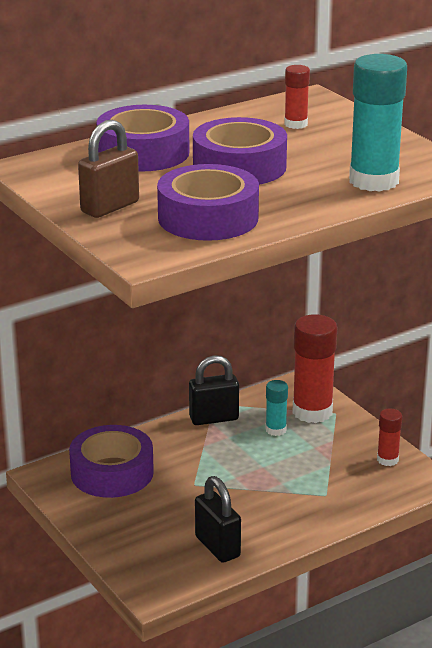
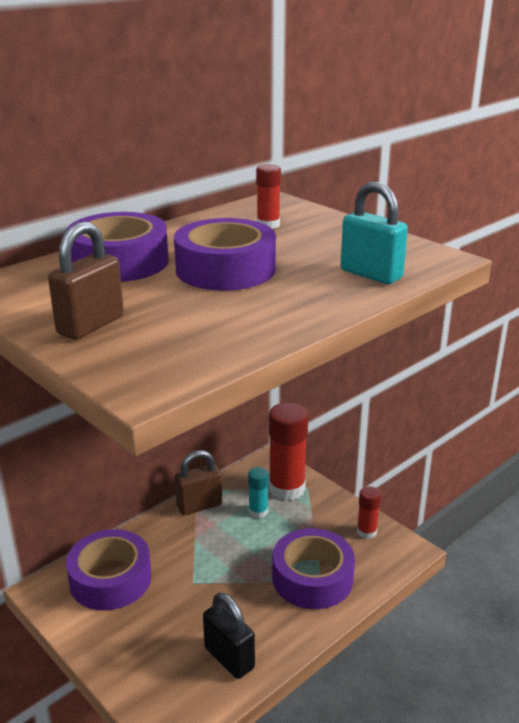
camera: 10 degrees left, 0 degrees up
(208, 218) = (207, 329): purple tape -> purple tape (312, 578)
(214, 418) = (199, 506): black padlock -> brown padlock
(373, 181) = (371, 274): turquoise glue stick -> turquoise padlock

